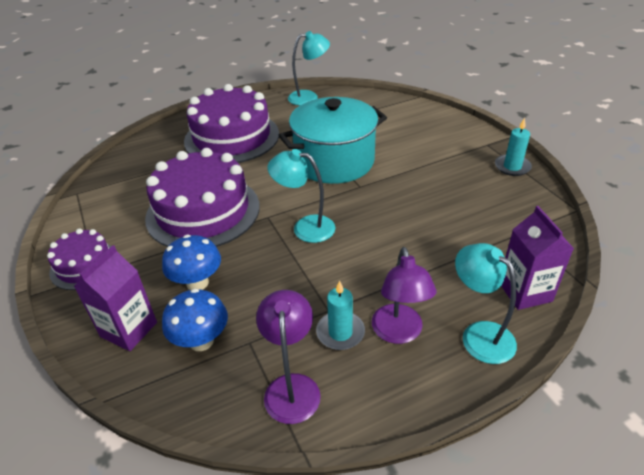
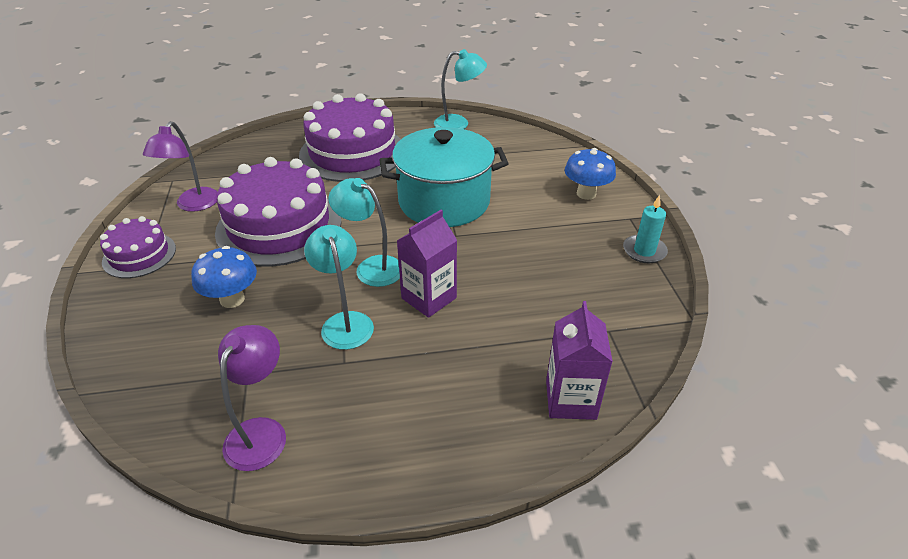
camera: 15 degrees right, 0 degrees up
(129, 329) = (143, 330): purple carton -> purple carton (429, 298)
(201, 341) = (202, 360): blue mushroom -> blue mushroom (586, 194)
(340, 332) = (342, 389): turquoise candle -> none
(399, 333) = (402, 407): purple lamp -> purple lamp (193, 205)
(479, 334) = (489, 433): turquoise lamp -> turquoise lamp (345, 322)

